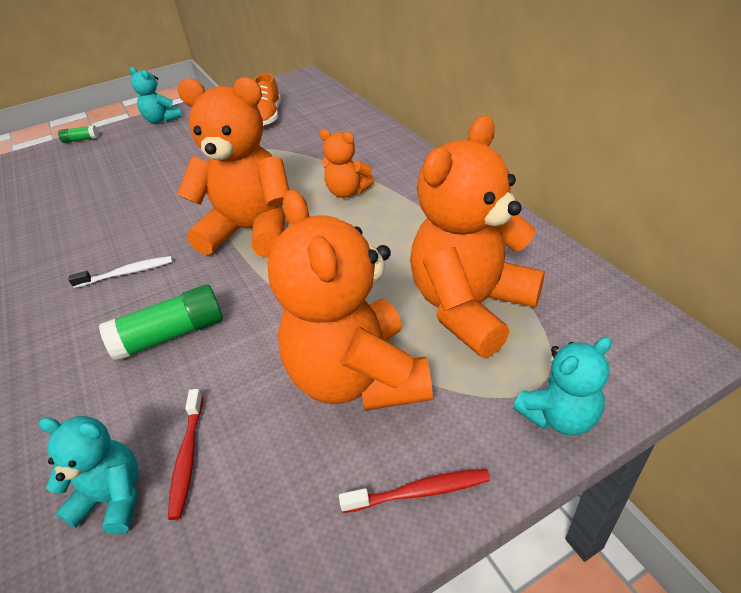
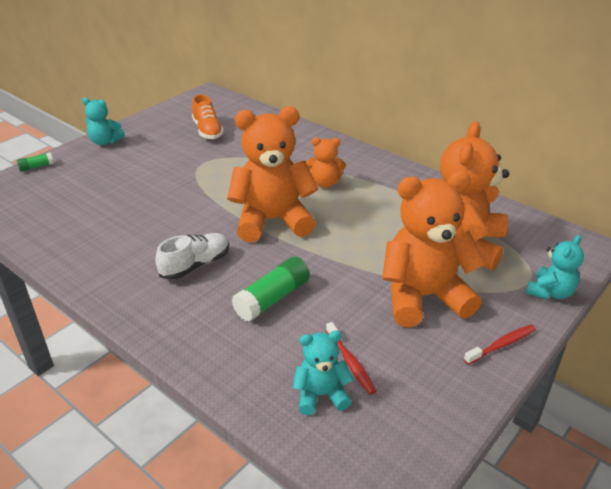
camera: 25 degrees left, 5 degrees down
(127, 273) = (195, 265): white toothbrush -> white shoe
(357, 377) = (423, 297): orange teddy bear -> orange teddy bear turned 120 degrees clockwise

